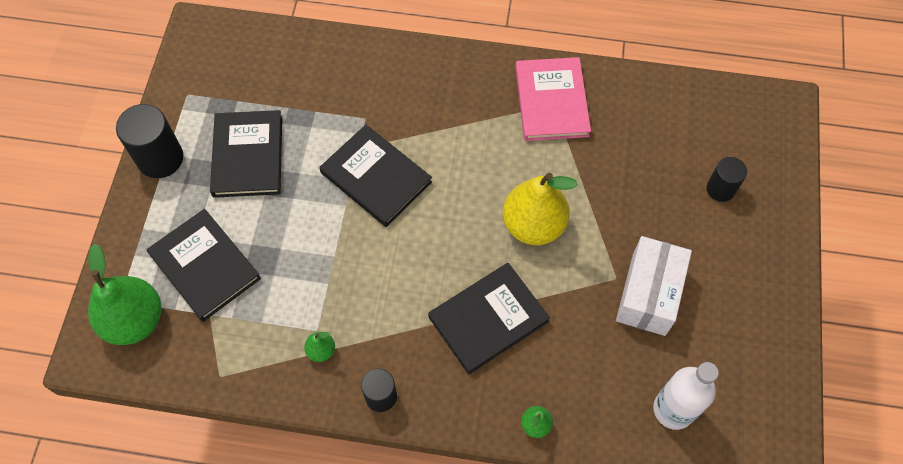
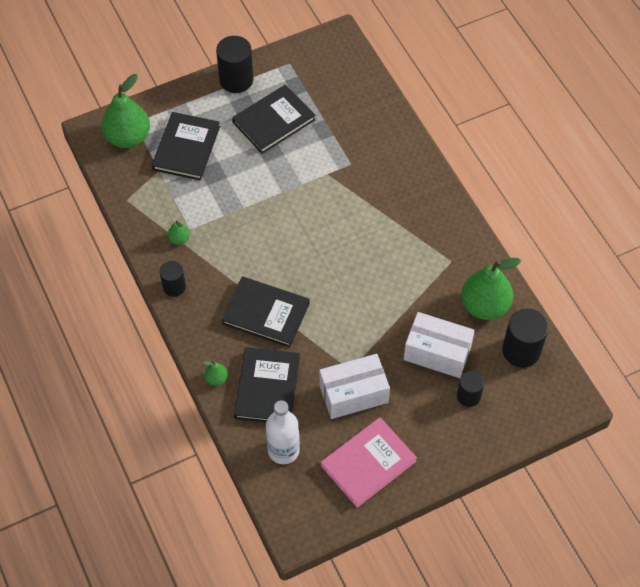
camera: 55 degrees right, 5 degrees down
(376, 177) = (313, 195): black book -> black book (267, 387)
(533, 225) = (350, 301): yellow pear -> none
(551, 101) = (452, 258): pink book -> pink book (368, 463)
(627, 109) = (484, 306): none -> green pear
(652, 185) = (437, 353): none -> white box
(699, 111) = (521, 351): none -> black cylinder

